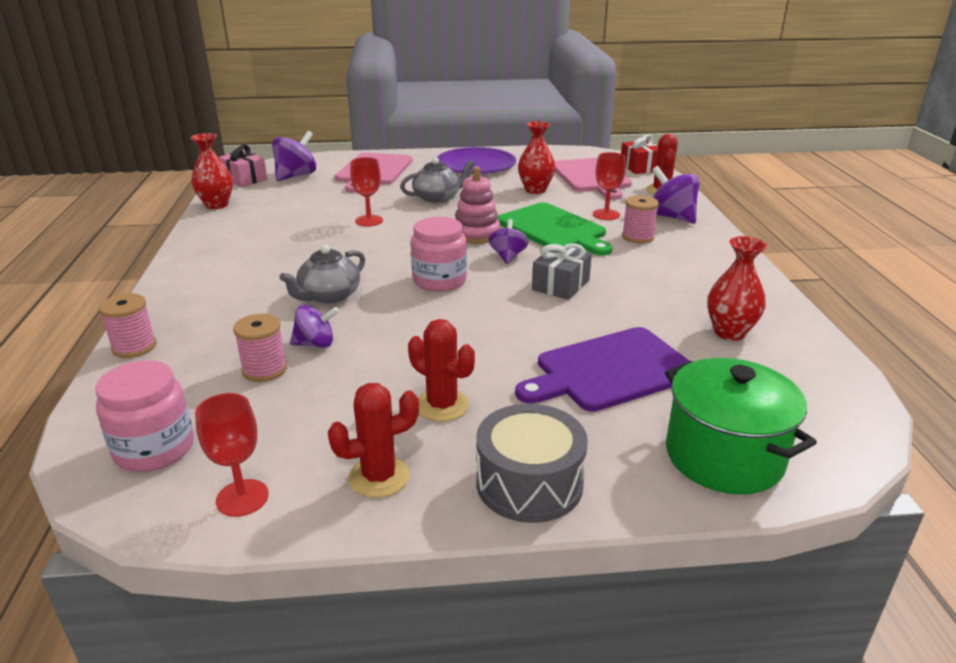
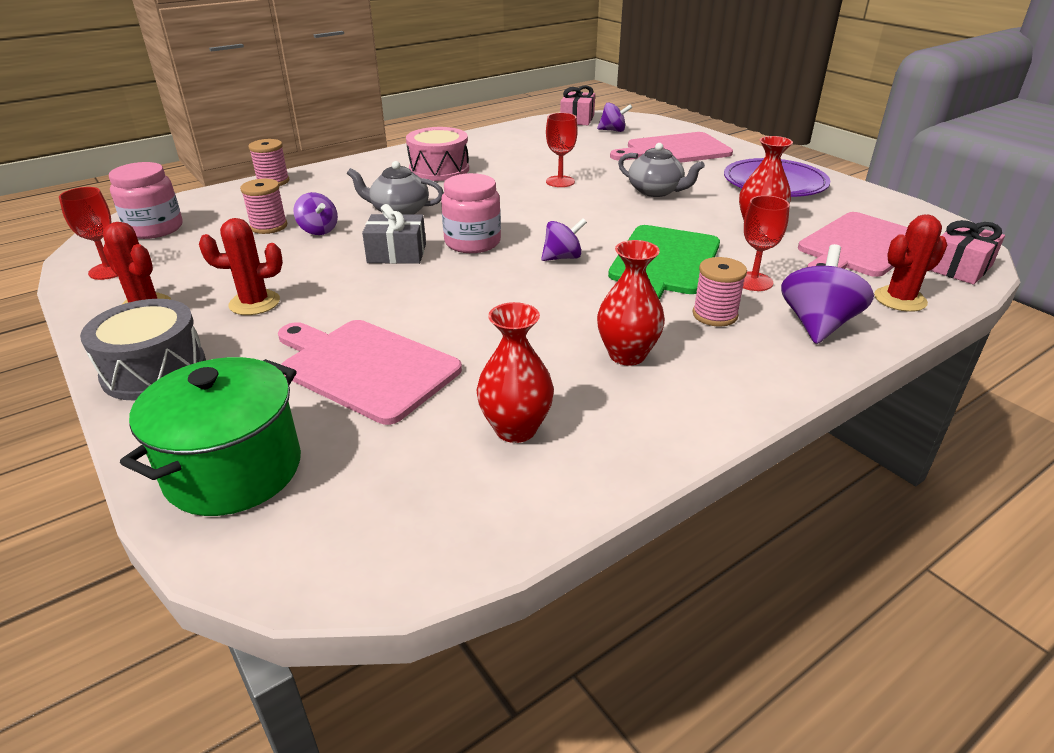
camera: 60 degrees right, 5 degrees up
(217, 205) = (514, 128): red vase -> red vase (627, 355)
(258, 258) = (439, 169): none -> pink drum
(296, 176) = (613, 130): purple spinning top -> purple spinning top, size x0.64
(442, 405) = (254, 303): red cactus -> red cactus turned 75 degrees clockwise
(476, 234) = (595, 230): pink stacking toy -> none
(561, 285) = (528, 299): grey gift -> grey gift (397, 253)
(610, 370) = (365, 367): purple cutting board -> pink cutting board
(640, 167) = (959, 268): red gift -> pink gift

